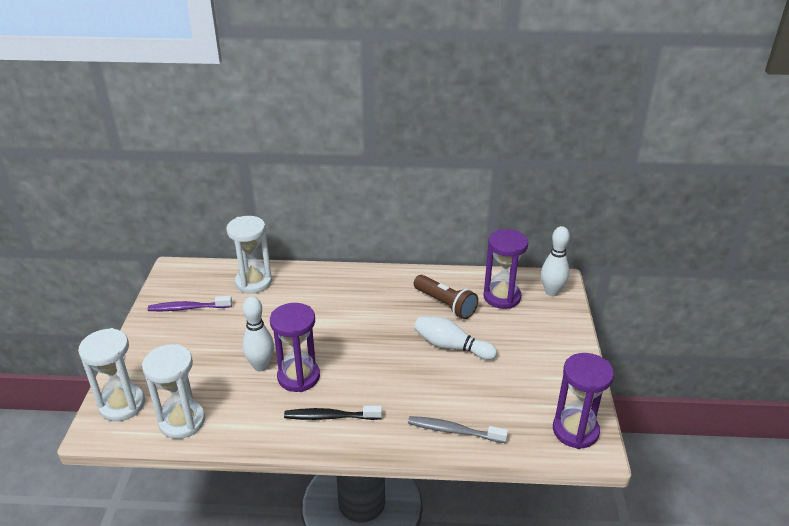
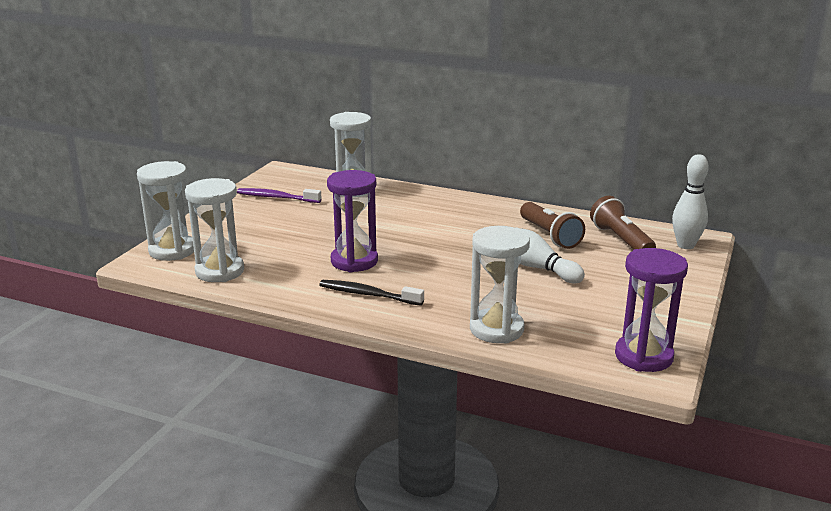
camera: 20 degrees right, 10 degrees down
(261, 366) = (321, 247): white bowling pin -> none
(454, 431) = (496, 329): grey toothbrush -> white hourglass
(502, 297) = (621, 240): purple hourglass -> brown flashlight

